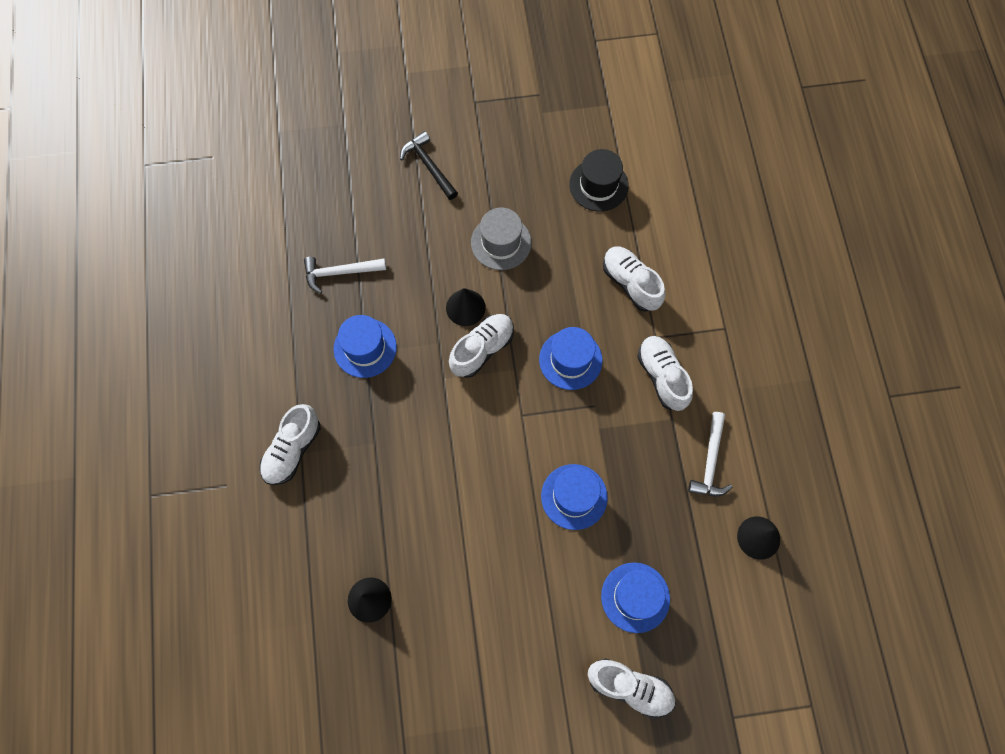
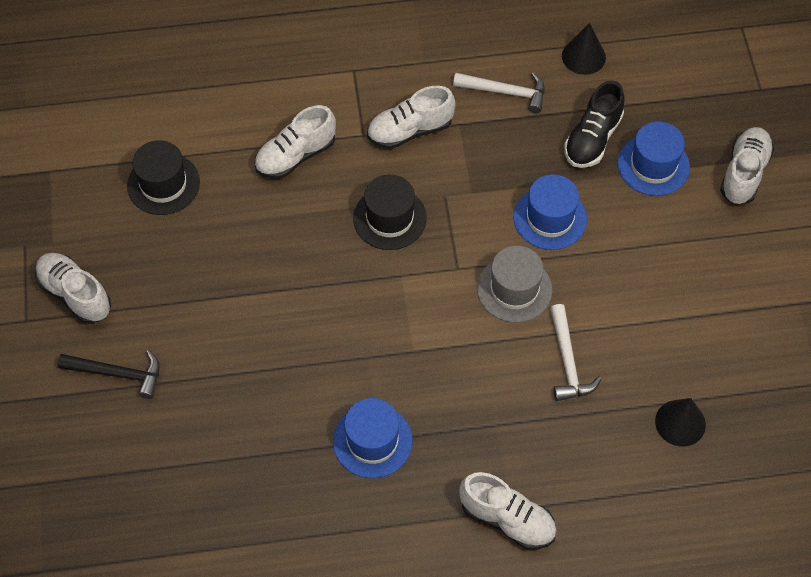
camera: 90 degrees left, 10 degrees down
(340, 273) = (267, 476): white hammer -> white hammer (568, 362)
(429, 166) = (118, 373): black hammer -> black hammer turned 135 degrees counterclockwise
(465, 307) = (320, 328): black cone -> none
(482, 349) = (375, 309): white shoe -> white shoe (75, 294)
(501, 242) = (234, 289): grey hat -> grey hat (514, 289)
(570, 360) = (389, 218): blue hat -> black hat
(662, 540) = (592, 139): none -> black shoe

